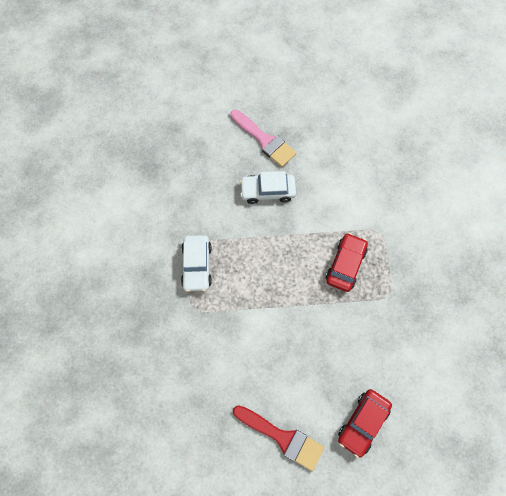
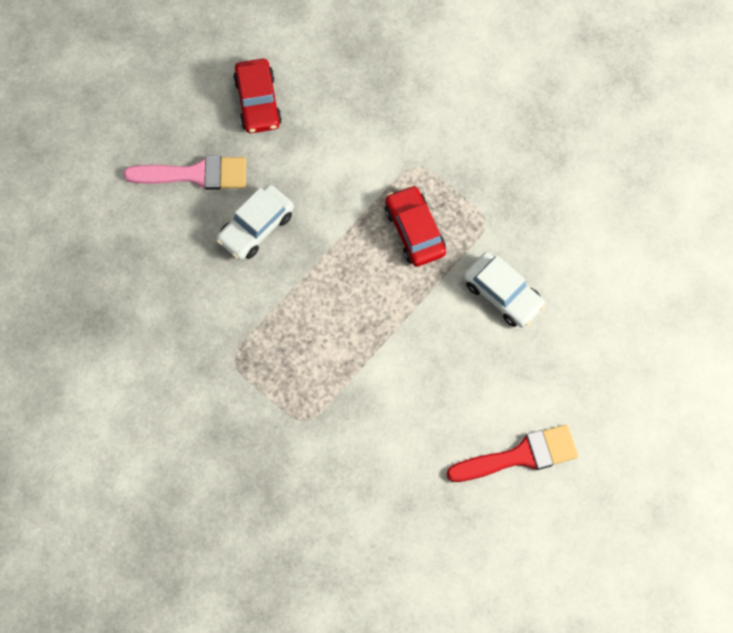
camera: 45 degrees left, 0 degrees up
(197, 266) = (262, 375): white car -> white car (503, 294)
(363, 423) = (579, 368): red car -> red car (258, 102)

